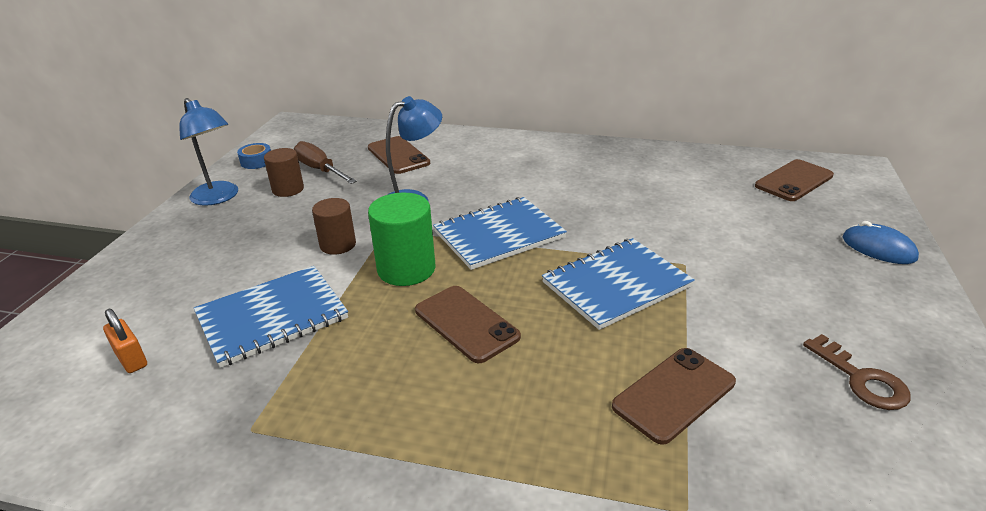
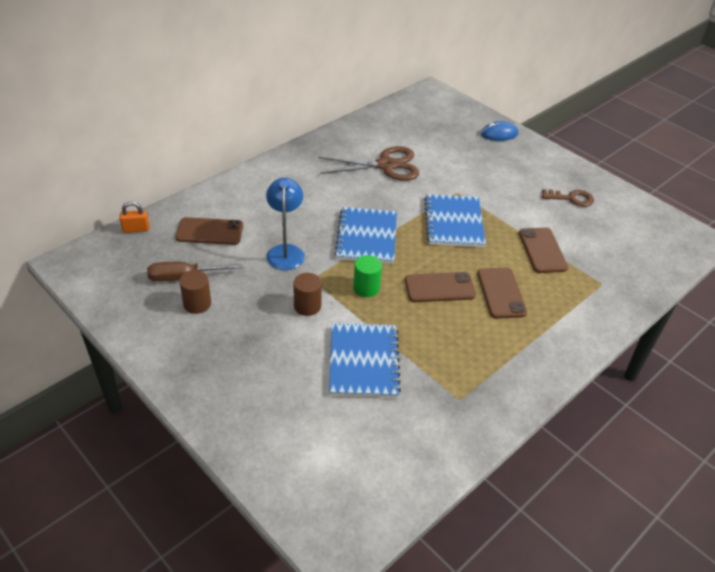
camera: 60 degrees left, 10 degrees up
(131, 359) = (352, 438): orange padlock -> orange padlock (136, 229)
(219, 198) = (166, 345): blue lamp -> none
(256, 161) = (122, 306): blue tape -> none
(406, 269) = (366, 288): green cylinder -> green cylinder, size x0.65
(650, 197) = (386, 165): none -> brown scissors
(794, 181) = (422, 115): brown phone -> brown phone (501, 293)

